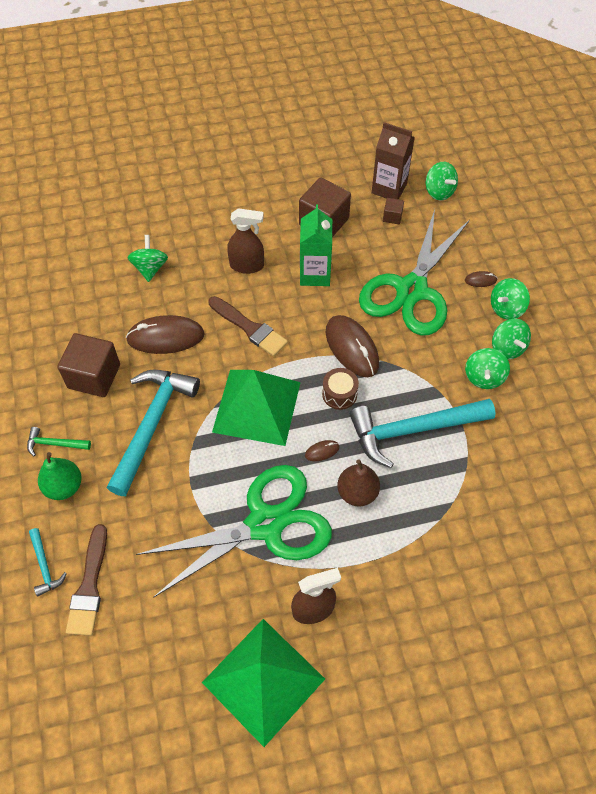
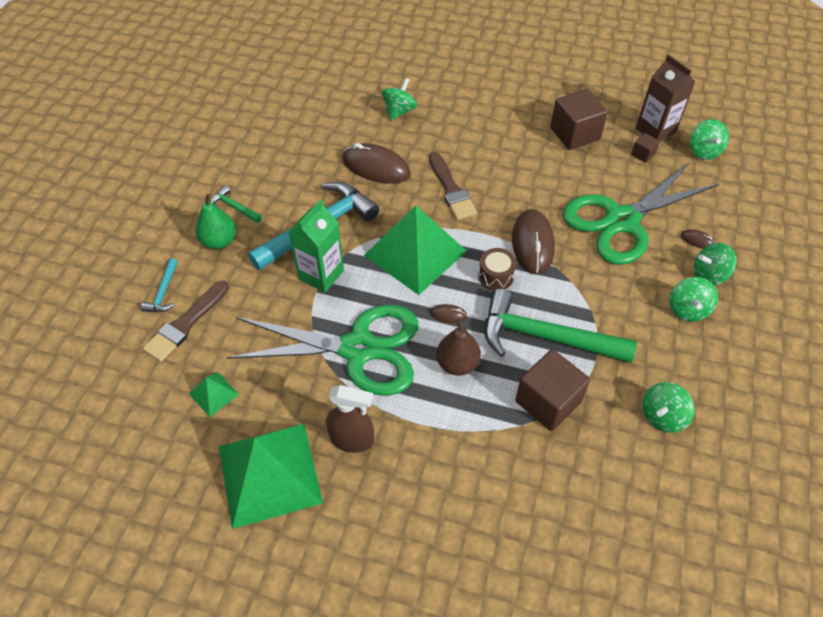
camera: 30 degrees right, 5 degrees down
(94, 376) = (299, 171): brown cube -> brown cube (548, 401)
(163, 637) = (214, 394): none -> green pyramid
(247, 265) = (482, 141): brown spray bottle -> none
(315, 274) = (538, 171): green carton -> green carton (321, 274)
(413, 430) = (545, 337): turquoise hammer -> green hammer
(484, 377) = (646, 324): green spinning top -> green spinning top (662, 416)

